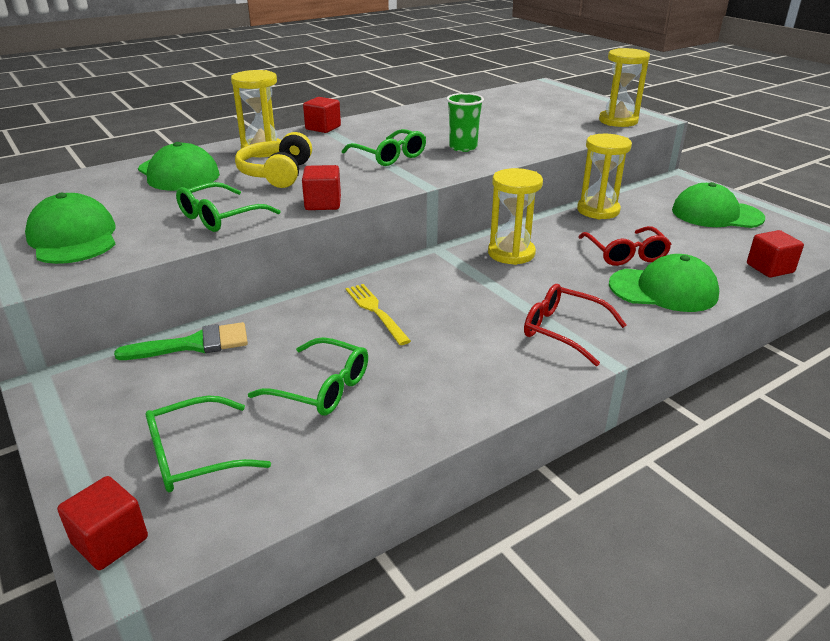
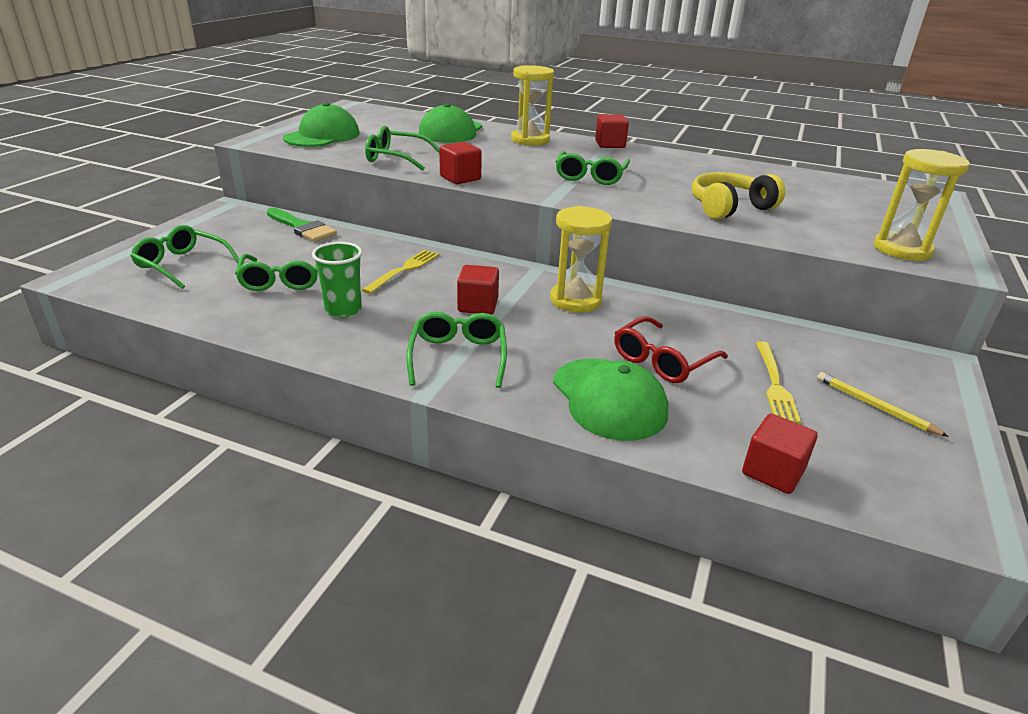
camera: 55 degrees right, 0 degrees up
(110, 541) = (96, 268): red cube -> red cube (478, 305)
(277, 174) = (493, 154): yellow headphones -> yellow headphones (729, 208)
(463, 147) = (663, 196): green cup -> green cup (343, 310)
(564, 331) = (458, 357): red glasses -> green glasses
(598, 210) = (746, 325): yellow hourglass -> none
(677, 231) = (775, 385): none -> yellow fork
(716, 214) = (875, 406): green cap -> yellow pencil

